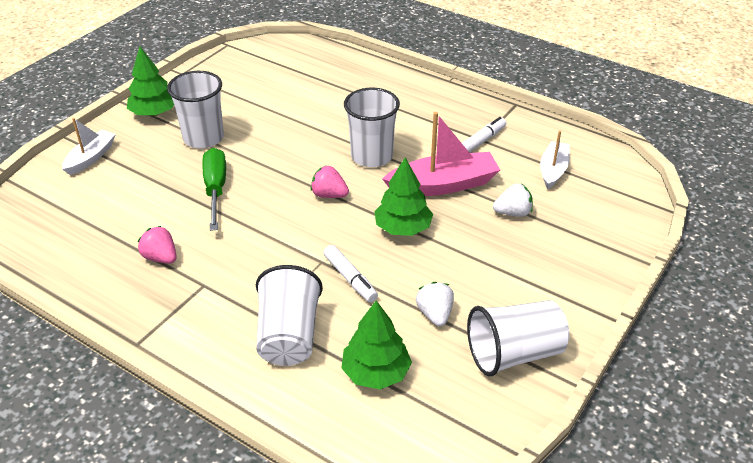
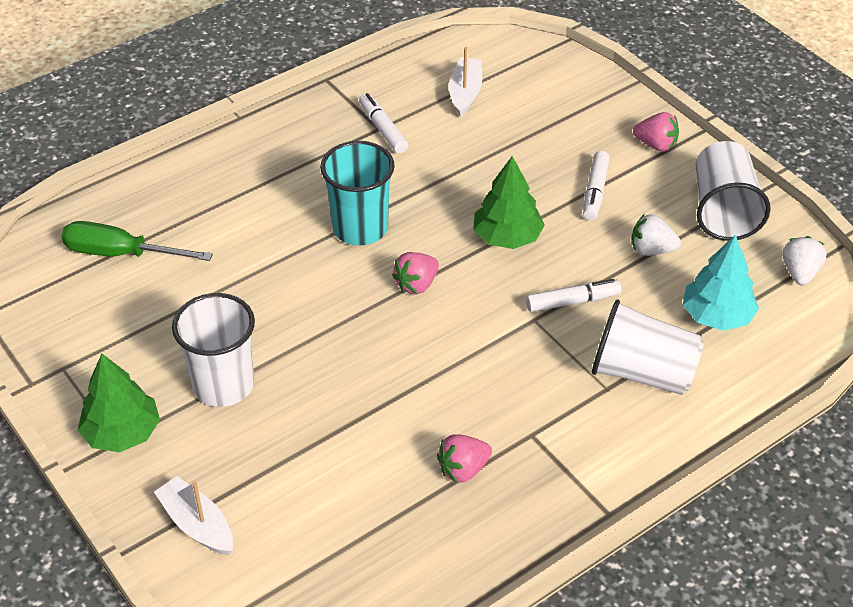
camera: 70 degrees left, 5 degrees up
(215, 189) = (349, 391): green screwdriver -> green screwdriver (121, 254)
(372, 156) = (360, 228): white cup -> turquoise cup
(376, 372) = (716, 316): green tree -> turquoise tree
(443, 185) = (447, 183): pink boat -> none
(486, 265) = (595, 191): none -> white marker
(513, 213) = (521, 146): white strawberry -> white strawberry (800, 273)
(553, 170) = (465, 93): white boat -> white boat turned 60 degrees clockwise
(572, 292) = (656, 145): none -> pink strawberry

